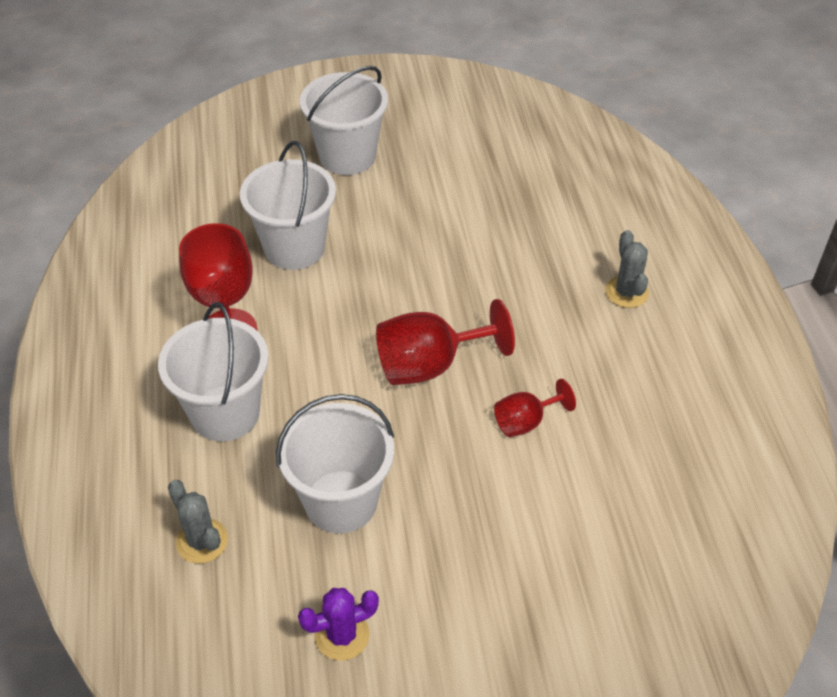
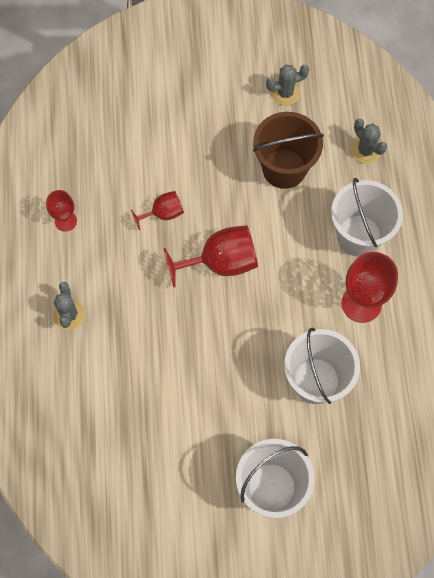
camera: 175 degrees left, 20 degrees up
(341, 501) = (284, 168): white bucket -> brown bucket
(342, 635) = (285, 93): purple cactus -> grey cactus
(670, 401) = (65, 221): none -> red goblet

